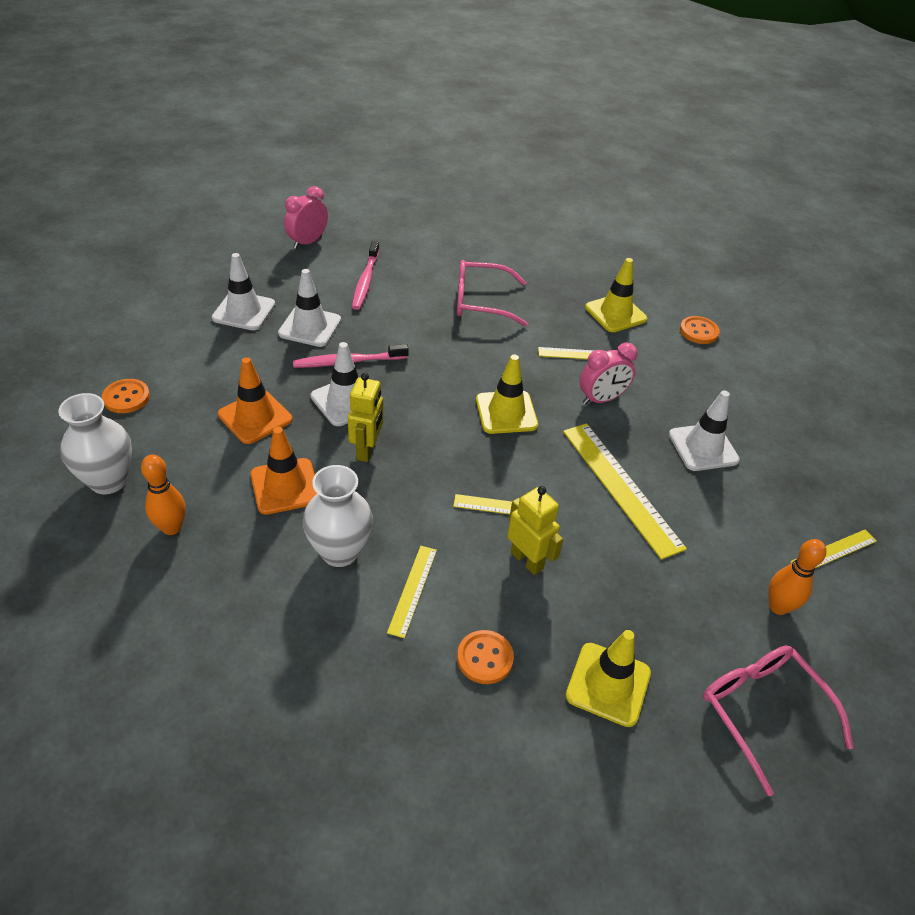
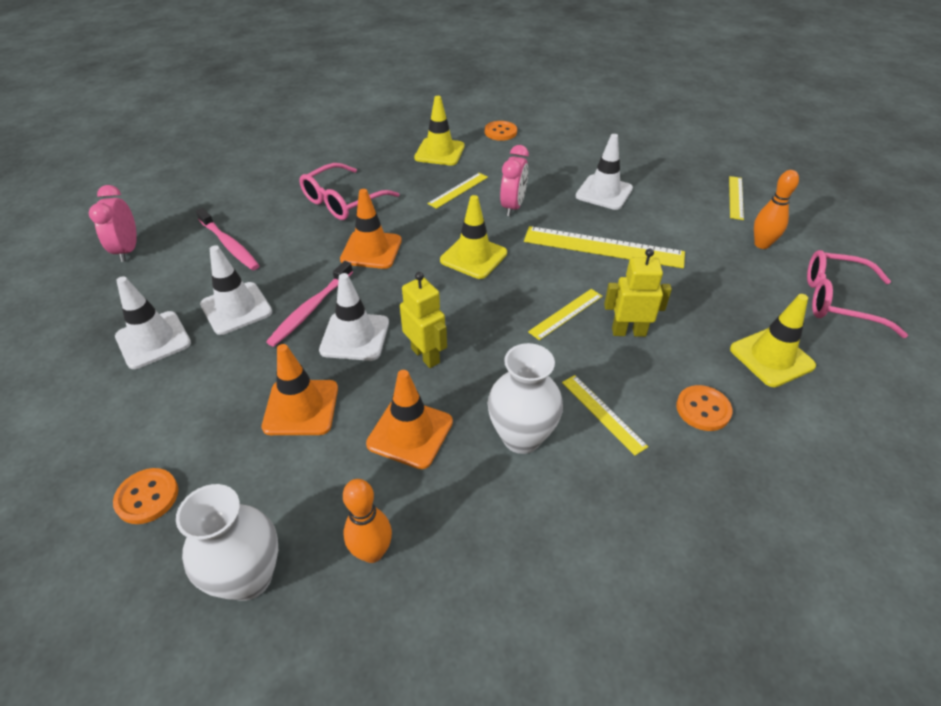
camera: 45 degrees left, 0 degrees up
(445, 352) = (371, 250): none -> orange traffic cone

